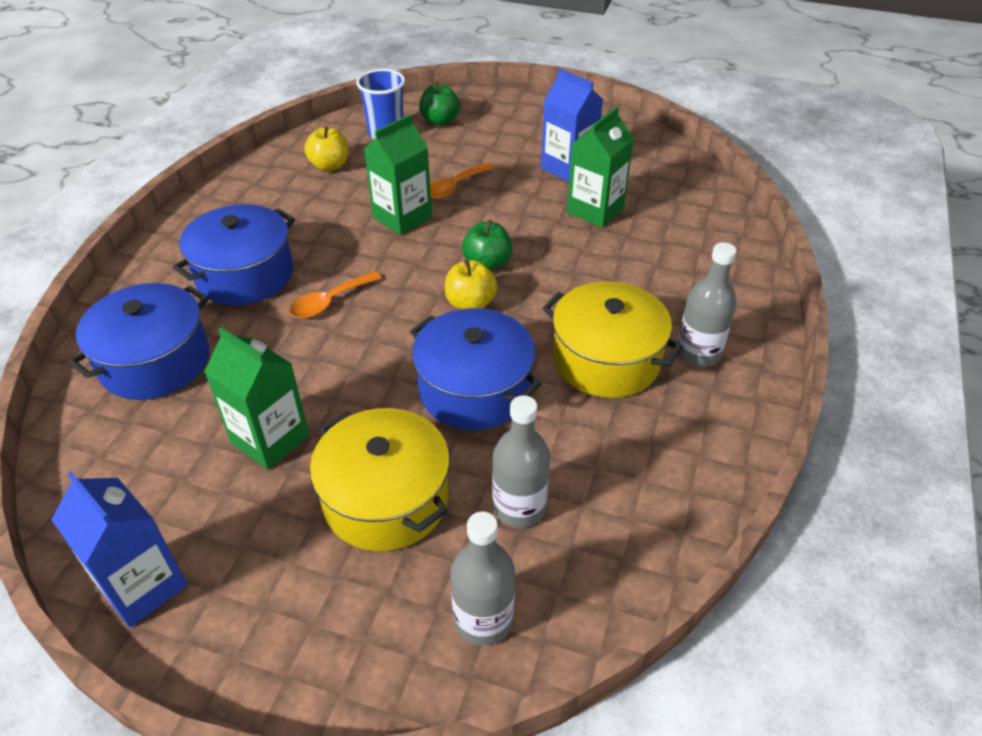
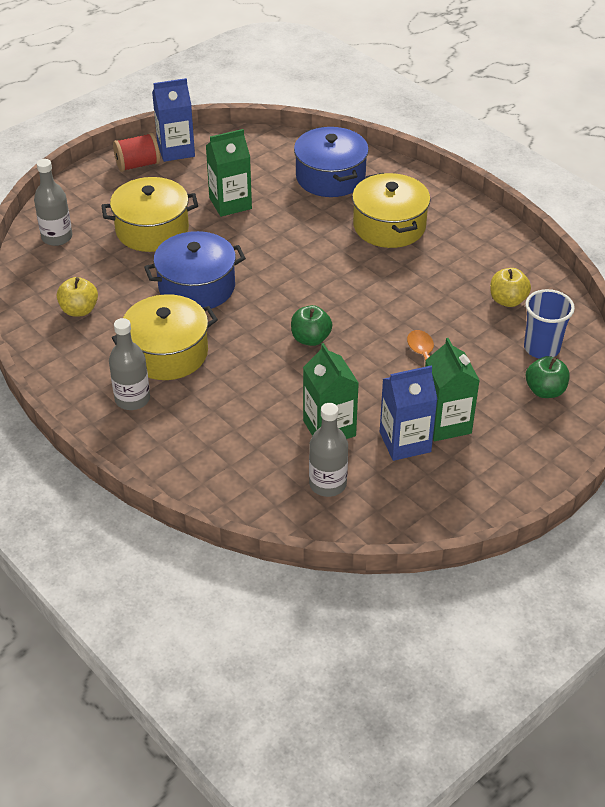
camera: 120 degrees right, 0 degrees up
(213, 621) = (137, 165): none -> red spool
(245, 275) = (389, 226): blue pot -> yellow pot
(329, 302) = (329, 253): orange spoon -> none
(402, 217) = (402, 316): green carton -> green carton (445, 423)
(470, 303) = (274, 314): yellow apple -> yellow apple (79, 310)
(519, 507) = (101, 271): grey bottle -> grey bottle (327, 484)

